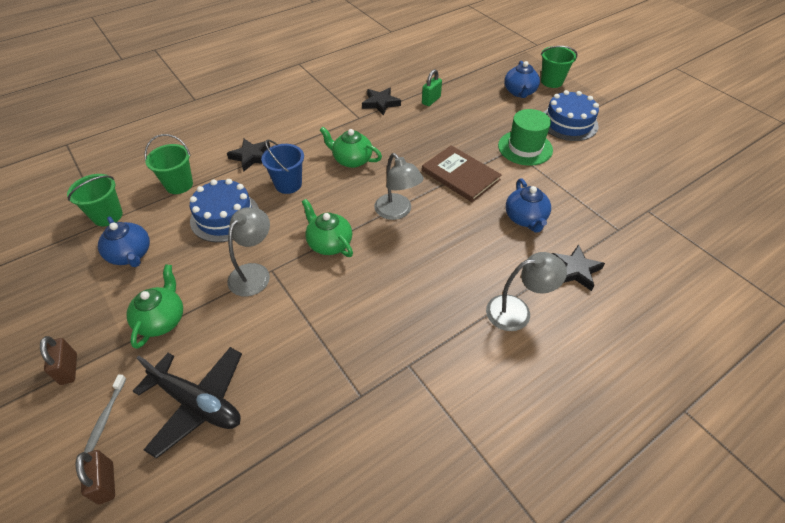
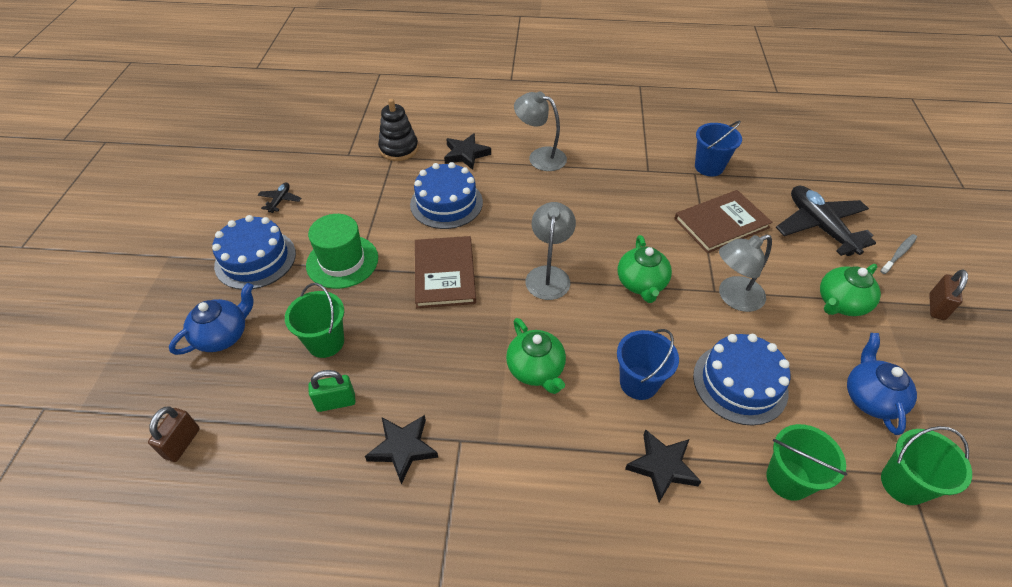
camera: 140 degrees left, 0 degrees up
(106, 483) = (897, 217): brown padlock -> brown padlock (182, 443)
(298, 342) = (721, 223): none -> brown book
(351, 417) = (709, 167): none -> blue bucket
(525, 218) = (446, 203): blue teapot -> blue cake
(551, 81) = (163, 324): green bucket -> green bucket (325, 342)
(620, 155) = (280, 200): none -> black plane
(626, 239) = (399, 149): none -> black stacking toy

